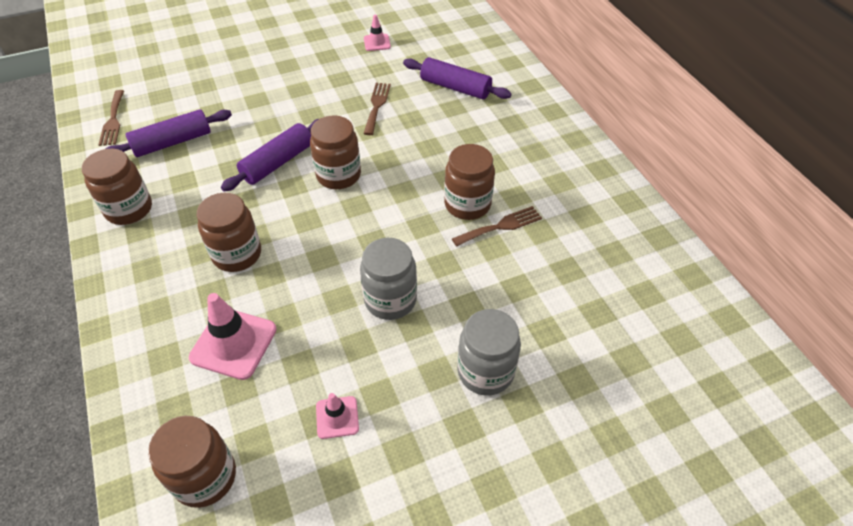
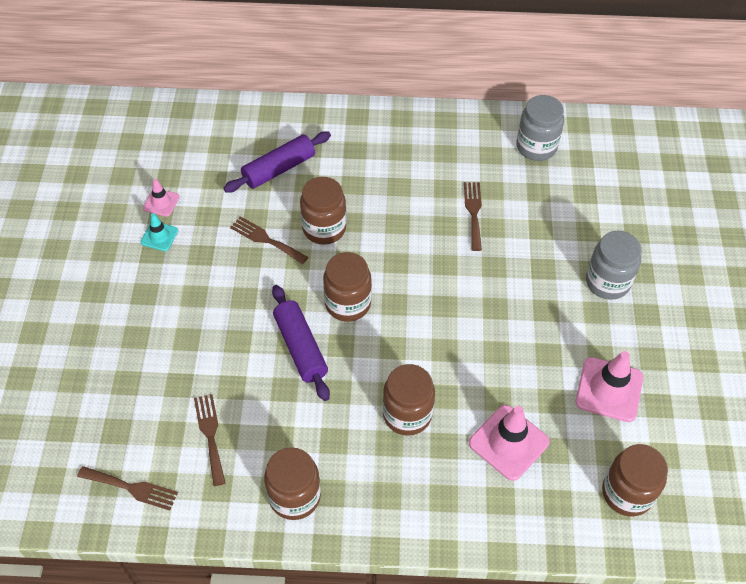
camera: 65 degrees left, 5 degrees up
(172, 142) = (210, 435): purple rolling pin -> brown fork
(337, 417) = (609, 389): pink traffic cone -> pink traffic cone, size x1.80
(344, 53) = (159, 236): none -> turquoise traffic cone
(390, 300) = (514, 316): grey jar -> grey jar (536, 147)
(467, 204) = (437, 224): brown jar -> brown jar (324, 228)

